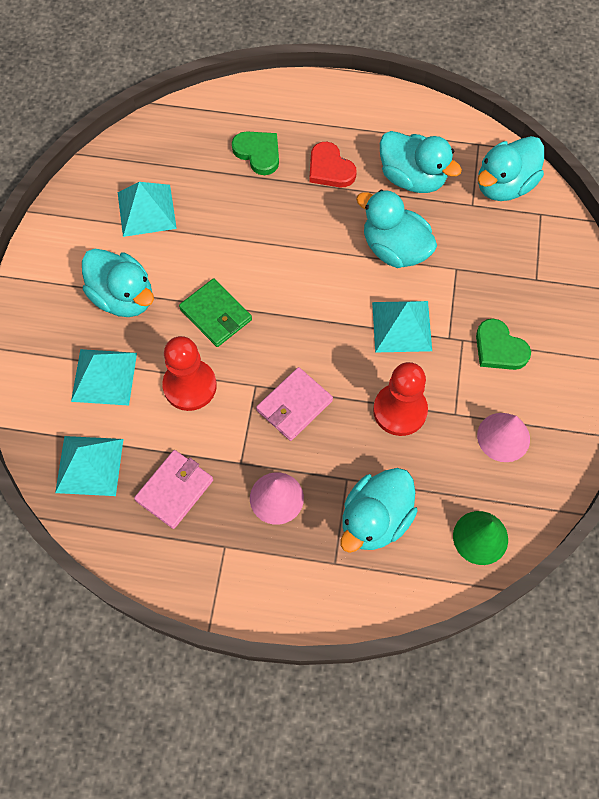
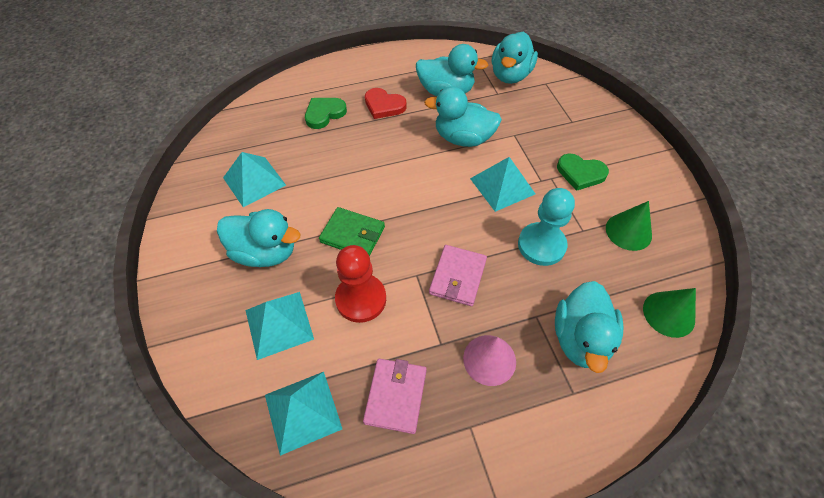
camera: 25 degrees left, 10 degrees down
(258, 153) = (324, 114): green heart -> green heart turned 60 degrees counterclockwise
(400, 410) = (541, 245): red pawn -> turquoise pawn
(503, 437) = (628, 231): pink cone -> green cone

